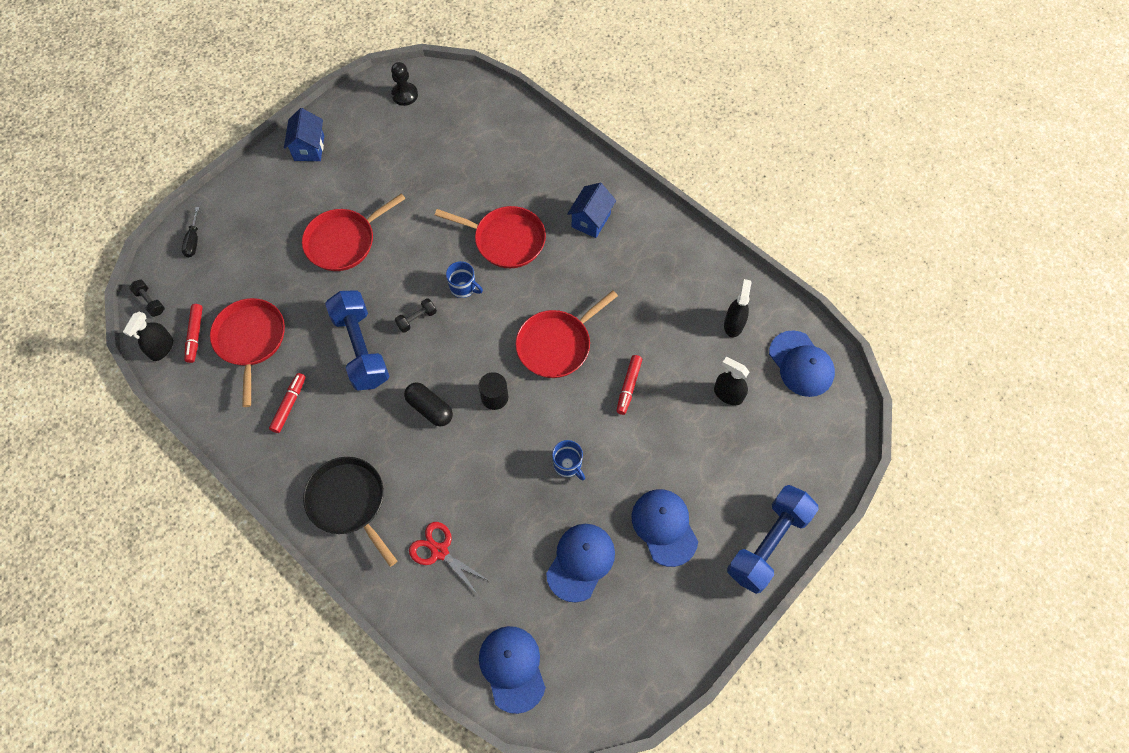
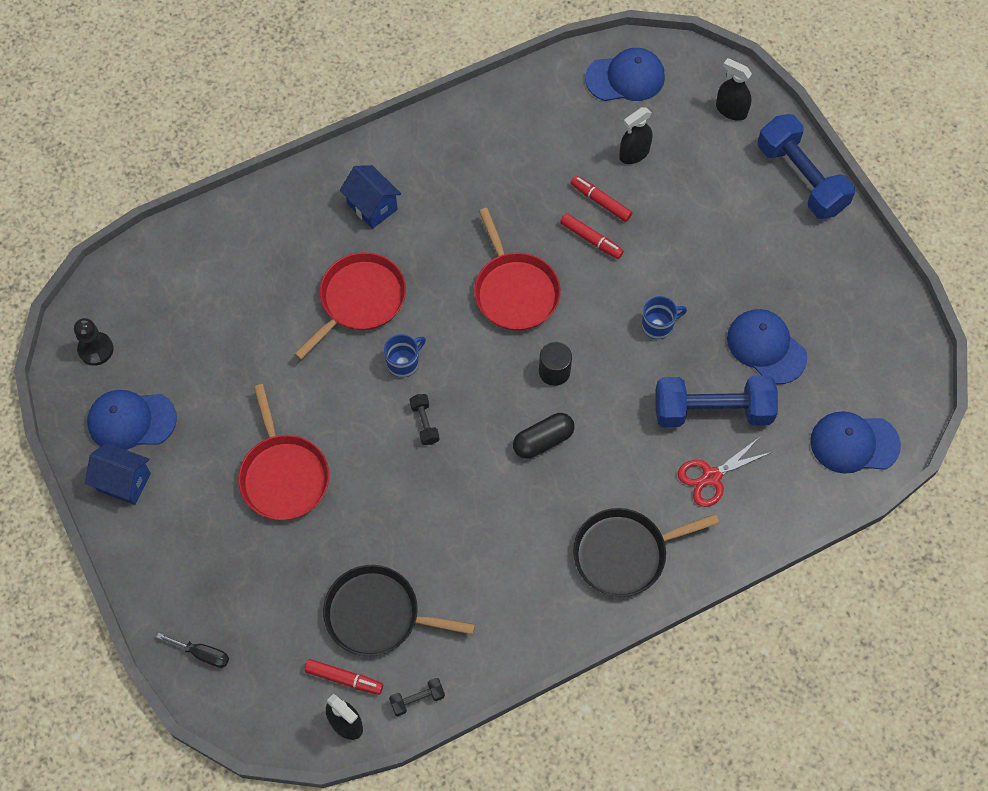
camera: 70 degrees left, 0 degrees up
(150, 302) = (272, 725): black dumbbell -> black dumbbell (417, 699)
(250, 340) = (378, 614): red pan -> black pan
(289, 405) = (481, 589): red marker -> red marker (600, 201)
(361, 348) = (439, 493): blue dumbbell -> blue dumbbell (712, 411)
(664, 527) = (755, 260): blue cap -> blue cap (131, 420)
(733, 324) = (557, 119): black spray bottle -> black spray bottle (731, 110)

